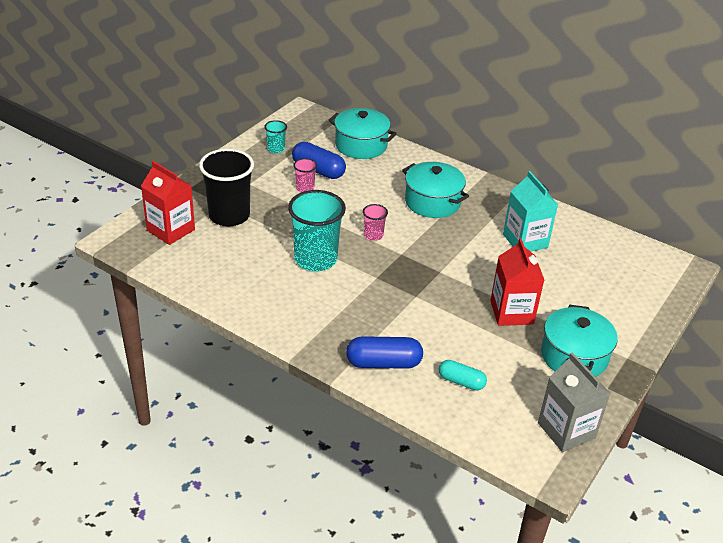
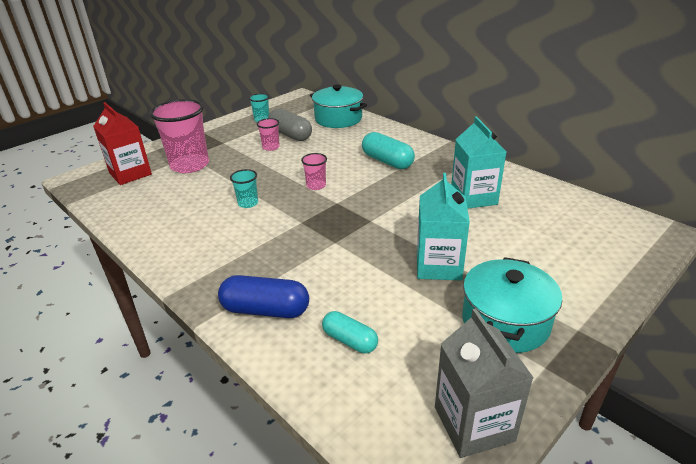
camera: 15 degrees right, 5 degrees down
(229, 216) = (189, 165): black cup -> pink cup
(315, 259) = (248, 203): turquoise cup -> turquoise cup, size x0.47
(318, 170) = (290, 135): blue capsule -> grey capsule
(432, 202) = (387, 161): turquoise pot -> turquoise capsule
(511, 312) = (438, 266): red carton -> turquoise carton

